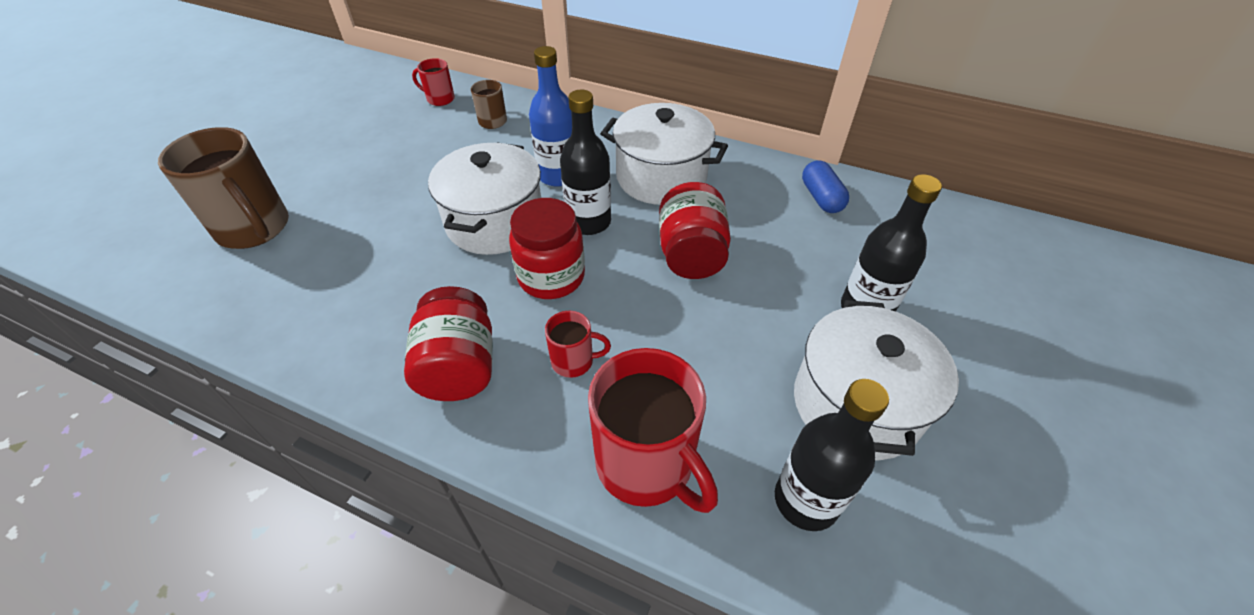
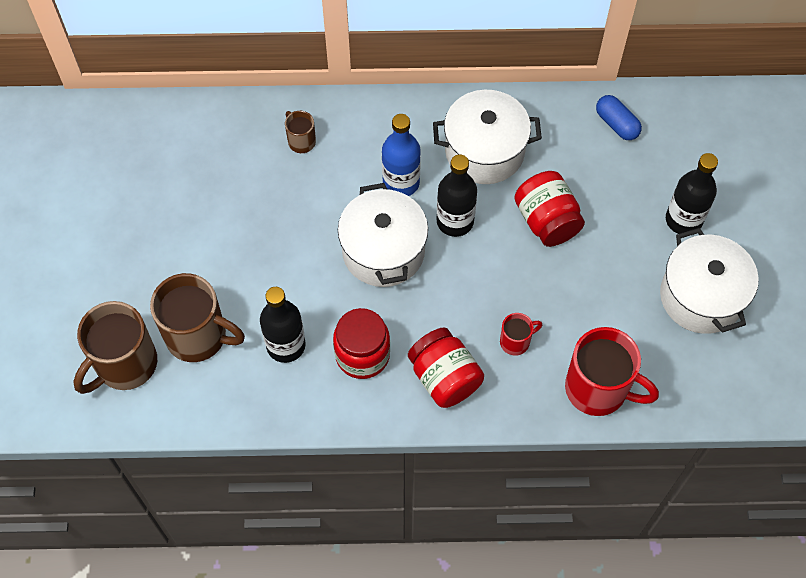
camera: 25 degrees left, 15 degrees up
(167, 227) = (125, 364): none -> brown mug
(439, 99) = (231, 132): red mug -> none
(551, 277) = (459, 283): red jar -> red jar (362, 355)
(806, 500) = (694, 370): black bottle -> black bottle (286, 345)

